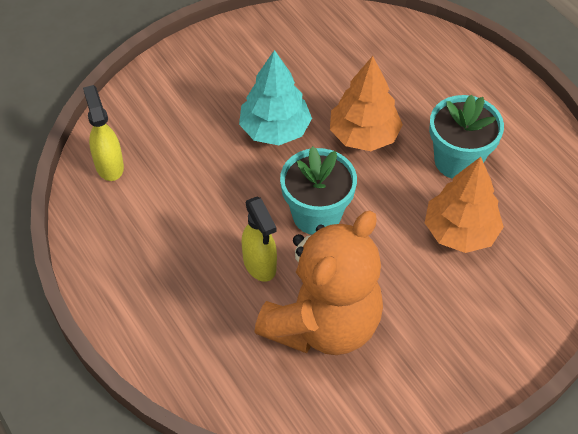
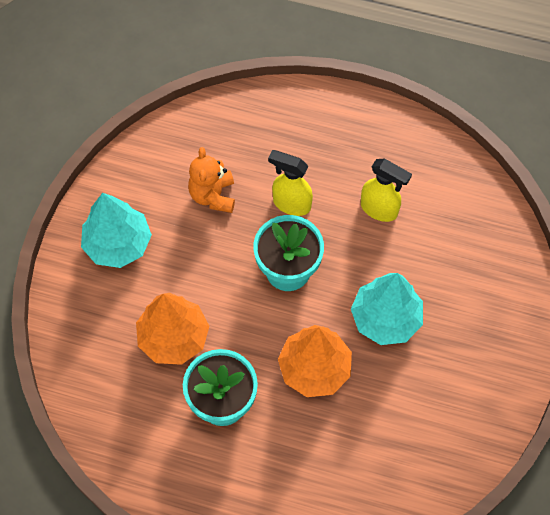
camera: 140 degrees right, 10 degrees up
(109, 165) = (468, 195): yellow spray bottle -> yellow spray bottle (379, 209)
(323, 324) = (213, 195): orange teddy bear -> orange teddy bear, size x0.50
(450, 345) = (118, 244): none -> turquoise tree

